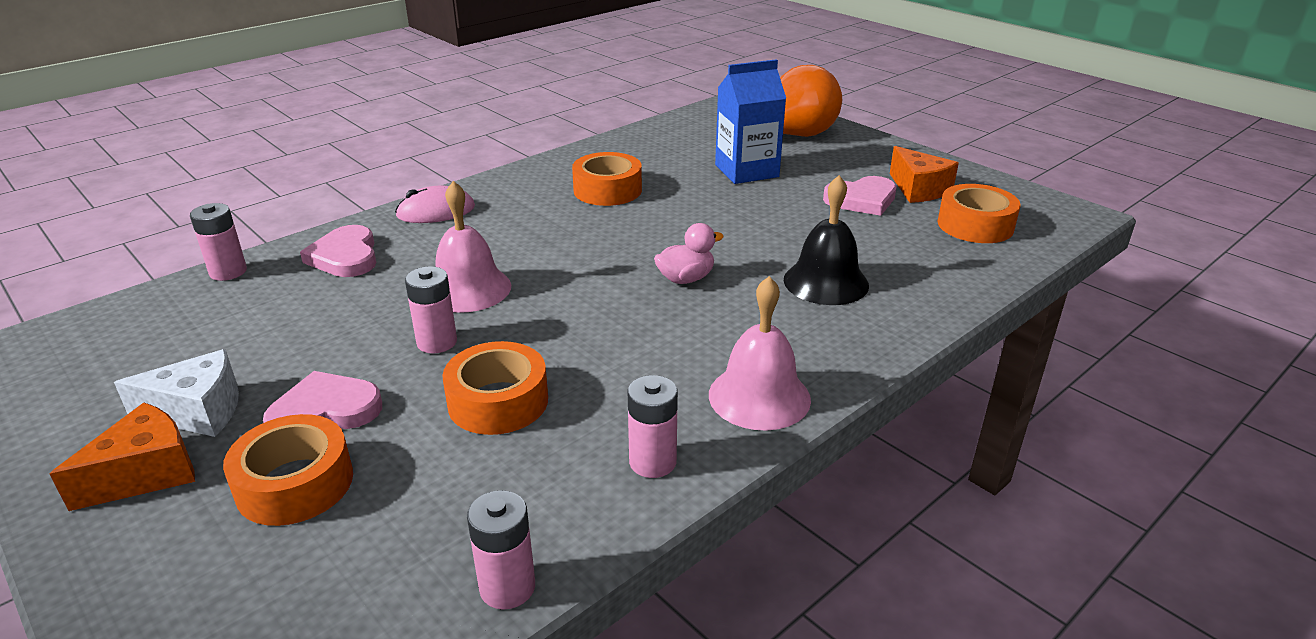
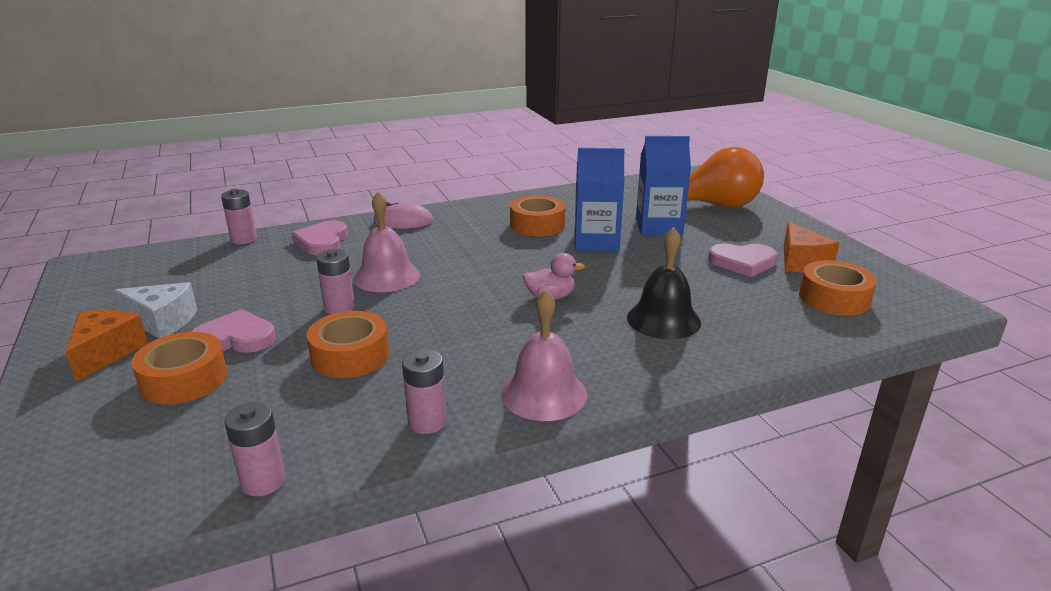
camera: 20 degrees right, 5 degrees down
(146, 473) = (106, 353): orange cheese -> orange cheese turned 60 degrees counterclockwise
(691, 201) = (596, 242): none -> blue carton

